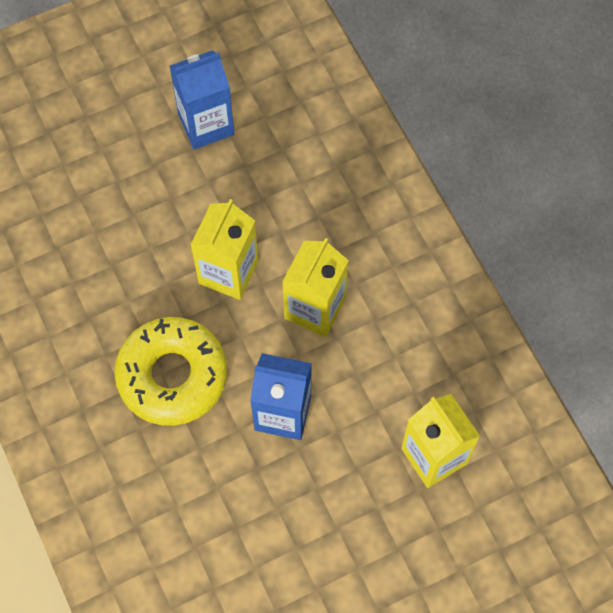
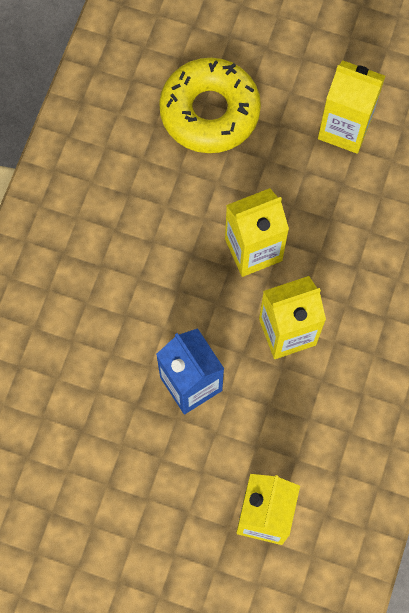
camera: 45 degrees right, 5 degrees up
(172, 375) = (143, 286): yellow donut -> yellow donut (209, 112)
(206, 124) = (344, 128): blue carton -> yellow carton

